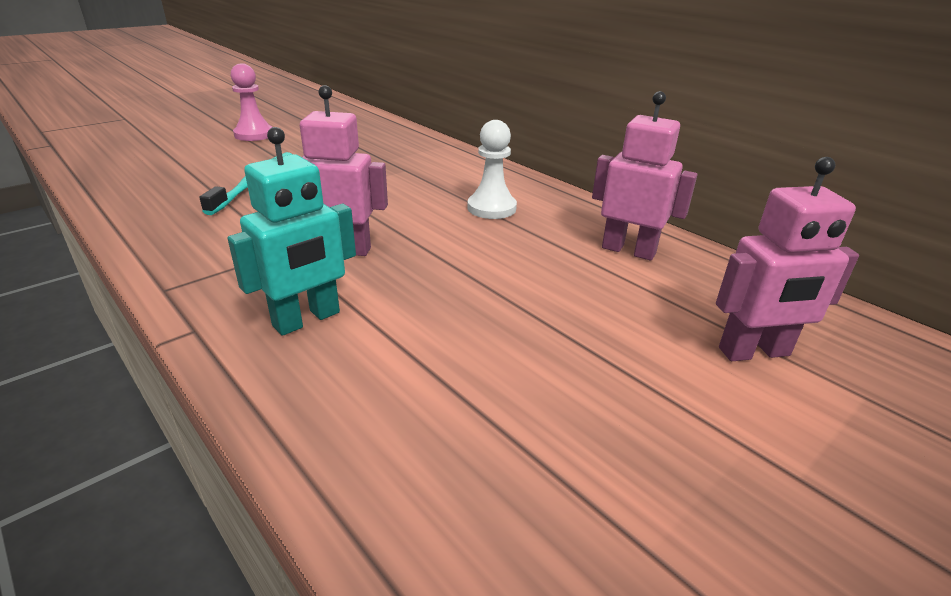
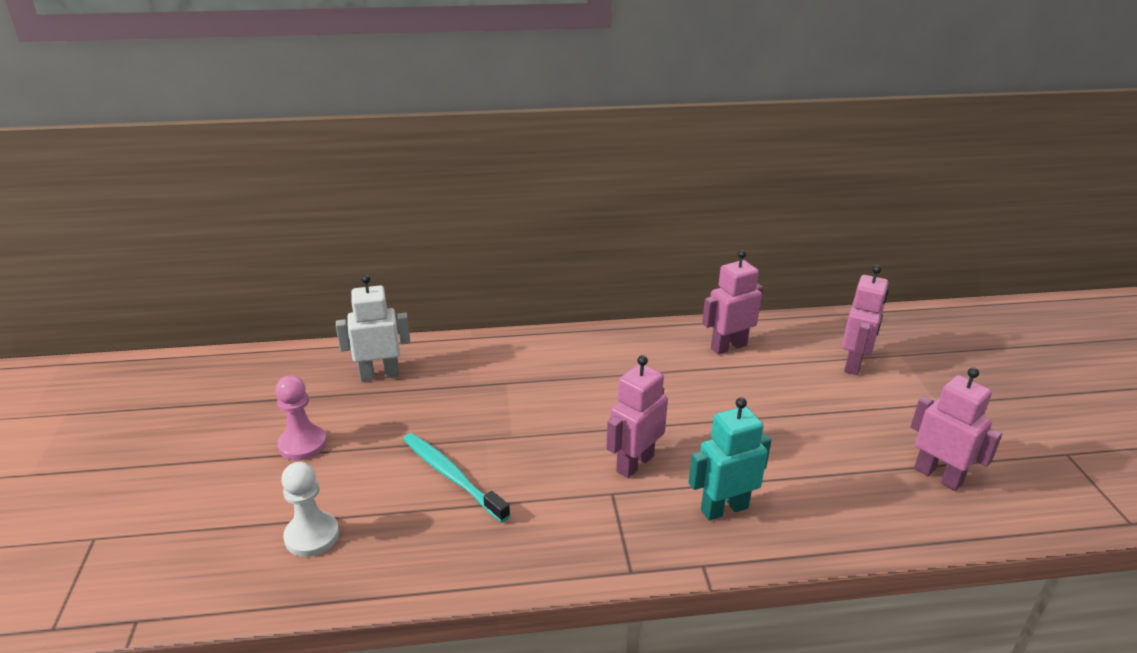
camera: 55 degrees left, 0 degrees up
(307, 319) = (724, 508): turquoise robot -> turquoise robot turned 105 degrees counterclockwise
(360, 132) = (379, 375): none -> white robot
(491, 208) = (622, 371): white pawn -> white pawn (312, 536)
(571, 522) = (938, 476): none -> pink robot

